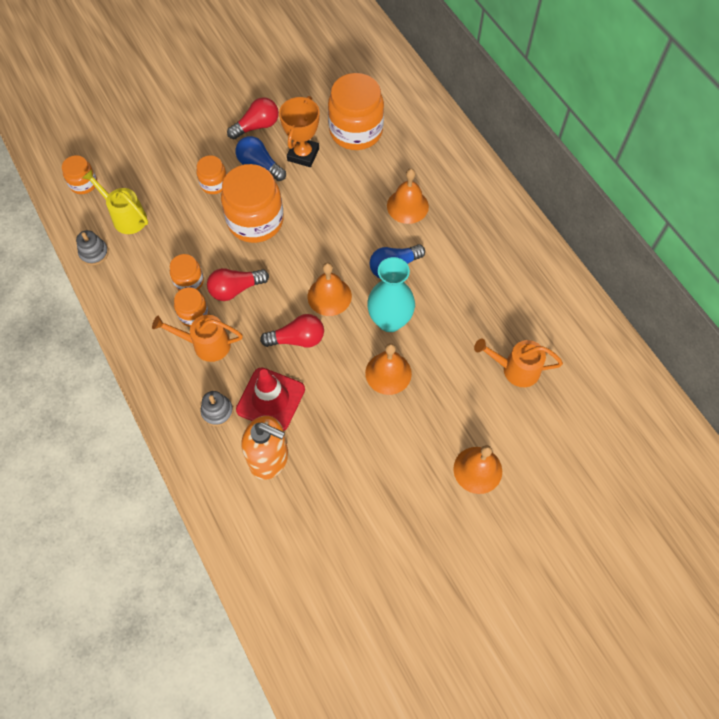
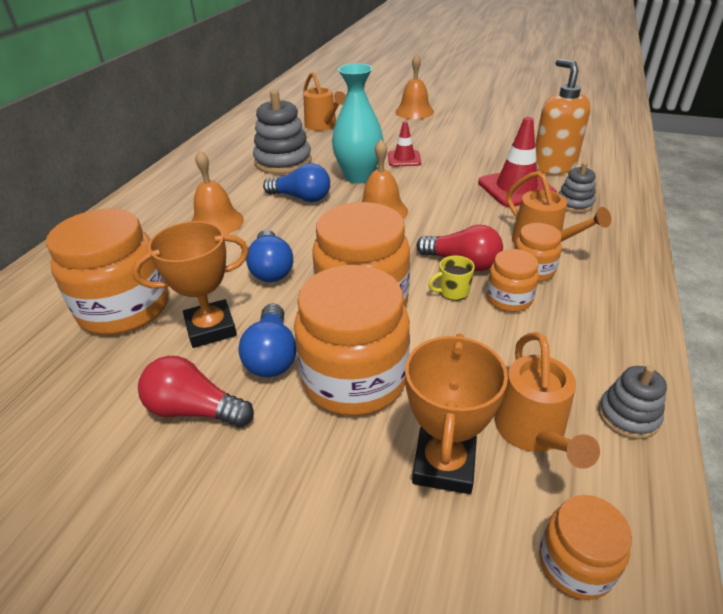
camera: 130 degrees left, 25 degrees down
(125, 217) = (533, 433): yellow watering can -> orange watering can
(147, 180) = (444, 464): none -> orange trophy
(214, 184) = (354, 379): orange jar -> orange jar, size x1.97
(220, 263) = (453, 292): none -> yellow mug
(297, 339) = (447, 204): red light bulb -> none
(327, 203) = (271, 269): none -> blue light bulb
(388, 373) = (404, 159): orange bell -> red traffic cone
(465, 293) = (283, 162): none -> grey stacking toy

